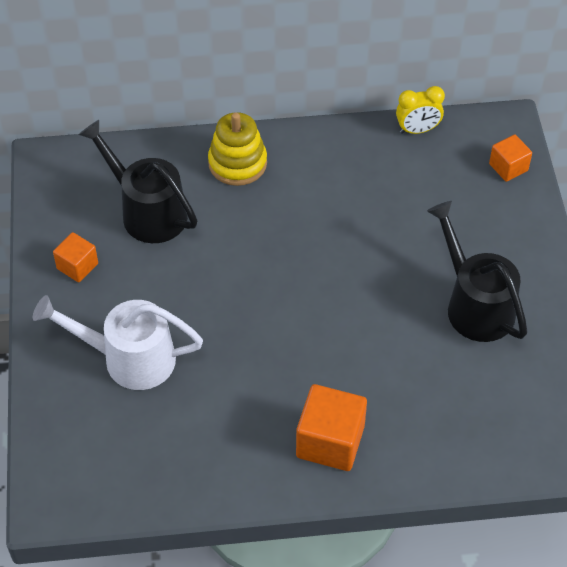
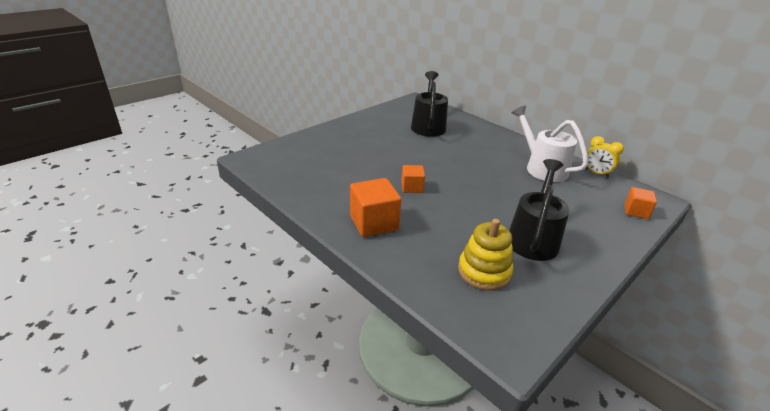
camera: 50 degrees right, 20 degrees down
(77, 266) = (378, 122): orange cube -> orange cube (412, 187)
(128, 358) = (348, 148): white watering can -> white watering can (541, 167)
(237, 163) = (487, 136): yellow stacking toy -> yellow stacking toy (484, 272)

